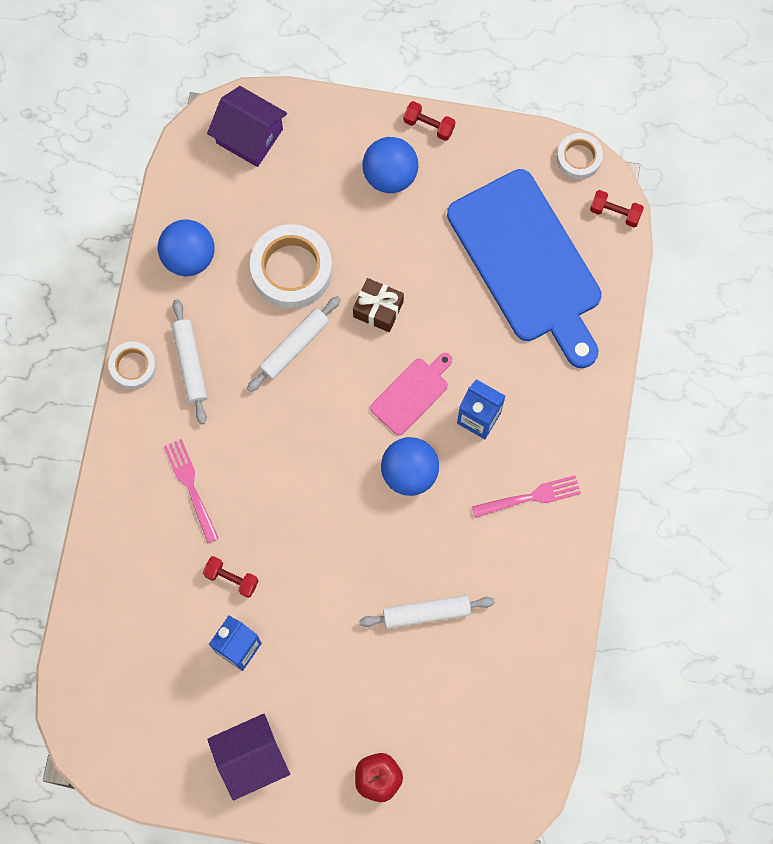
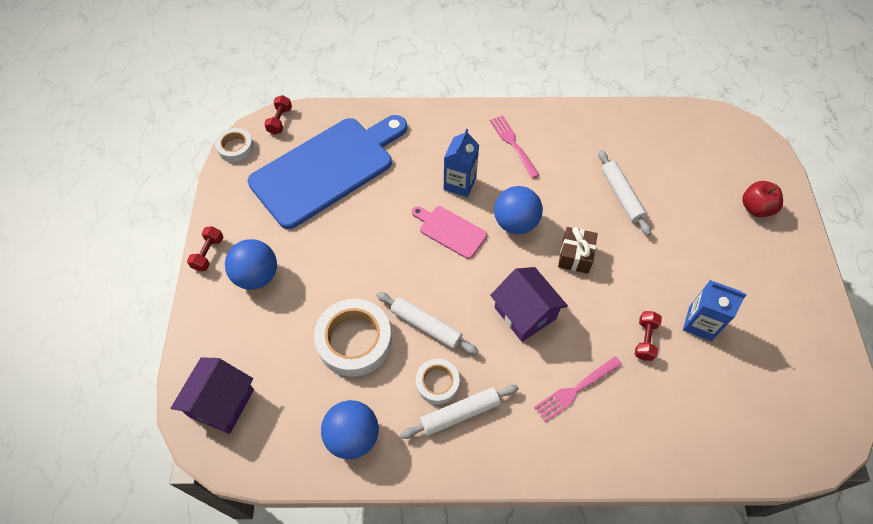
camera: 100 degrees left, 15 degrees down
(133, 367) = (474, 468): white tape -> white tape (437, 383)
(251, 758) = (783, 297): purple house -> purple house (525, 313)
(378, 309) = (381, 266): brown gift -> brown gift (575, 256)

